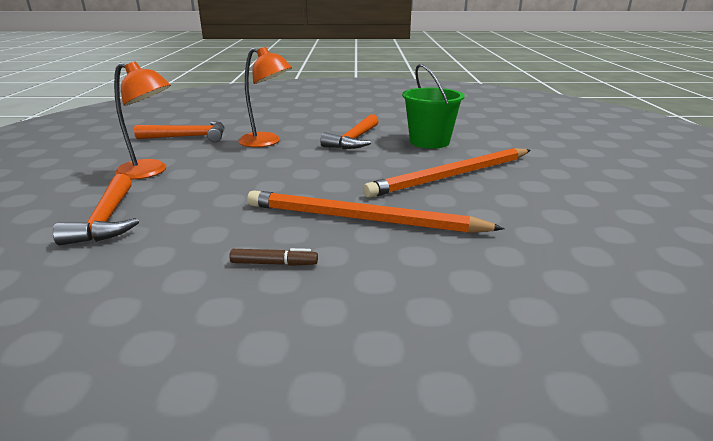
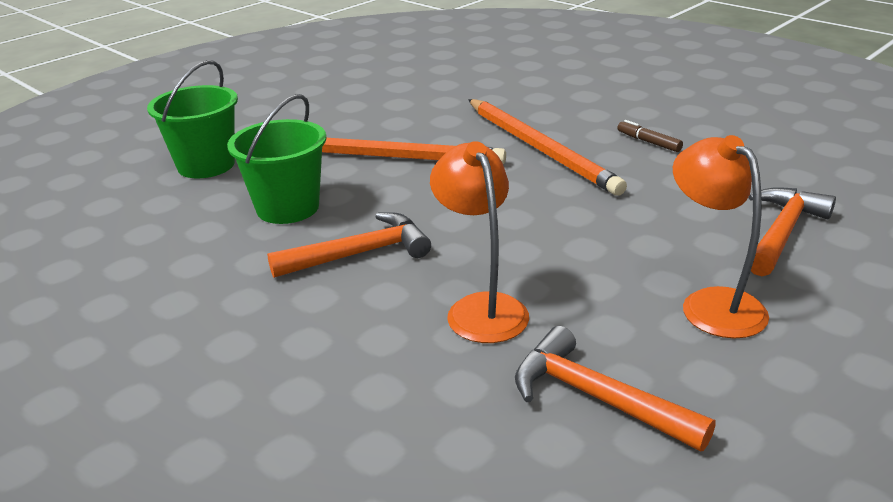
camera: 135 degrees left, 5 degrees up
(523, 142) = (206, 165): none -> green bucket

